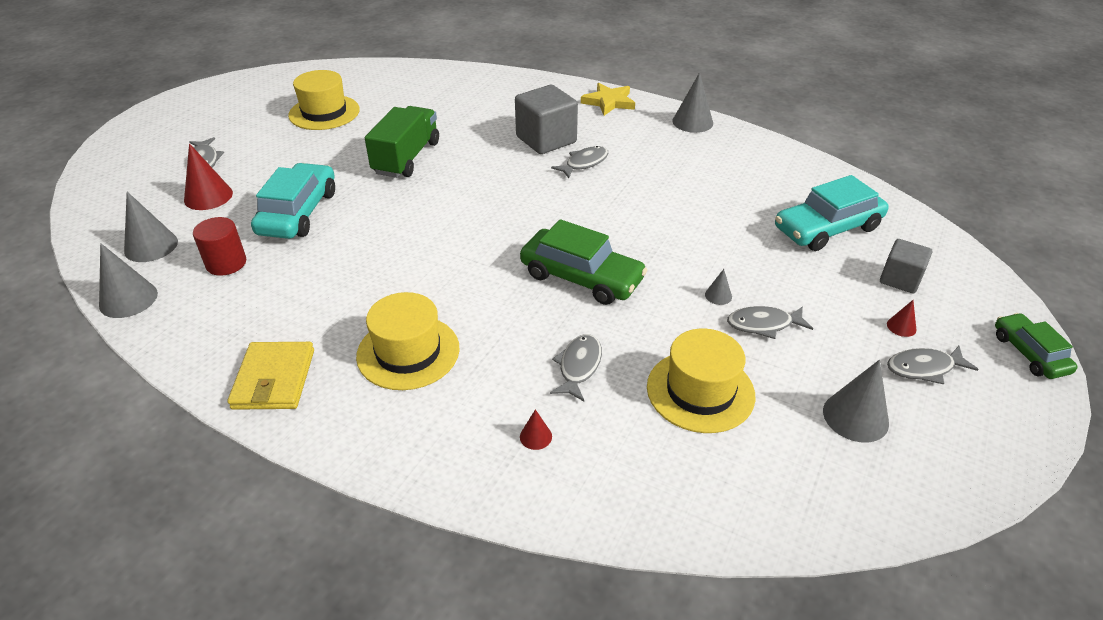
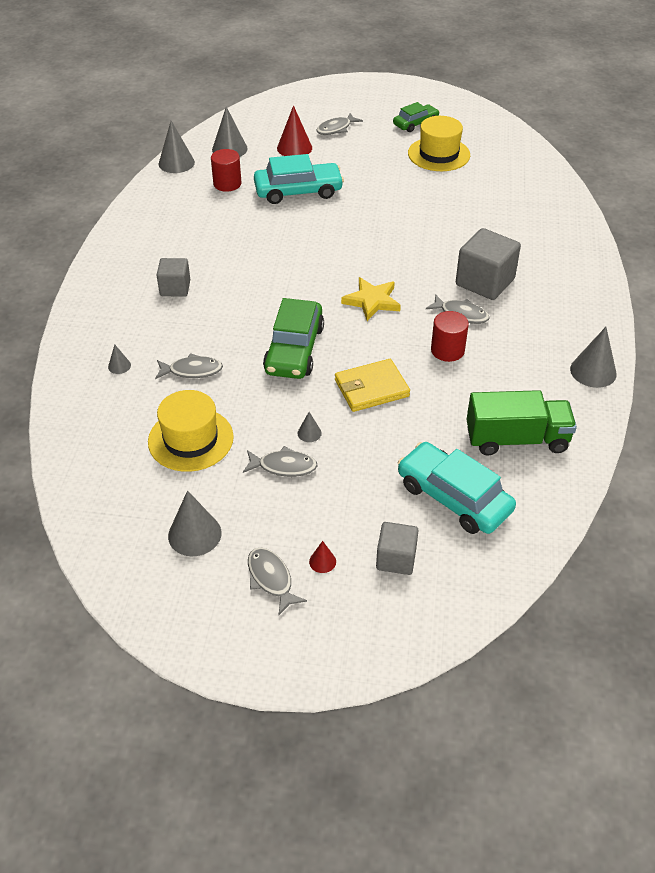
camera: 70 degrees right, 5 degrees up
(274, 379) = (130, 243): yellow wallet -> yellow wallet (371, 388)
(406, 158) = (401, 215): green truck -> green truck (516, 439)
(408, 352) = (175, 288): yellow hat -> grey cube
(535, 436) = (119, 366): red cone -> grey cone
(609, 102) = (587, 305): yellow star -> yellow star (372, 301)
(632, 183) = (447, 350): none -> red cylinder
(763, 324) = (284, 466): grey fish -> grey fish turned 120 degrees clockwise
(1029, 353) = (325, 662): green car -> green car (415, 123)

